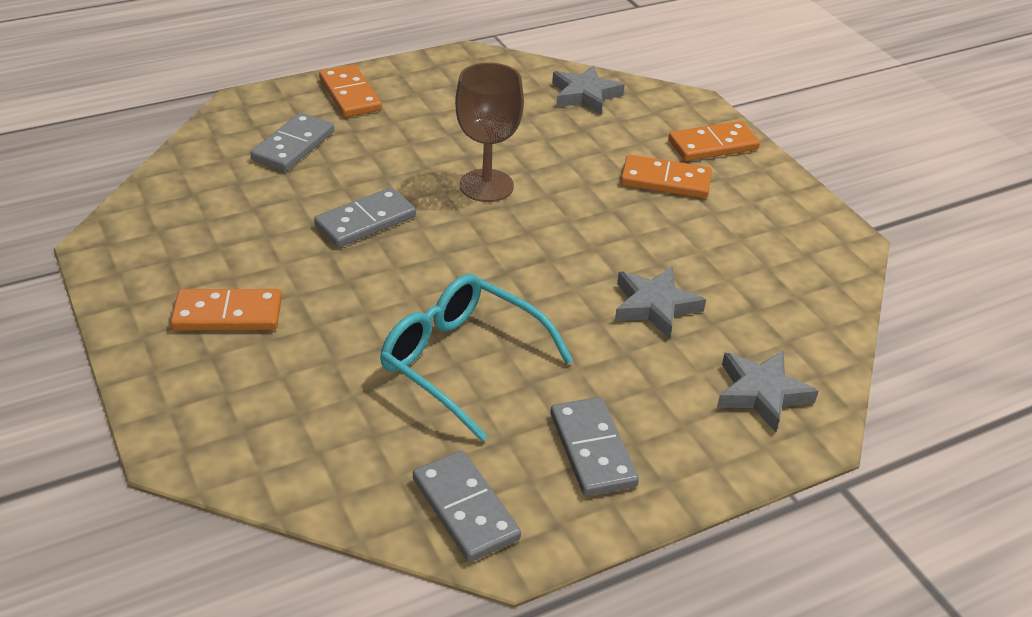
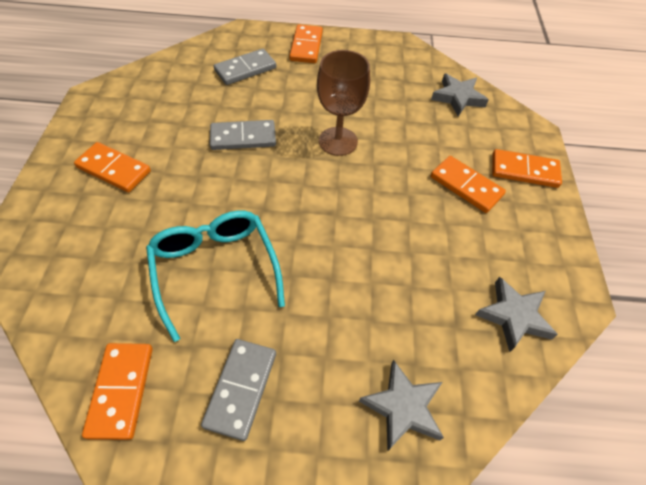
camera: 30 degrees right, 15 degrees up
(465, 509) = (121, 390): grey domino -> orange domino
(654, 306) = (379, 287): grey star -> grey star (513, 316)

